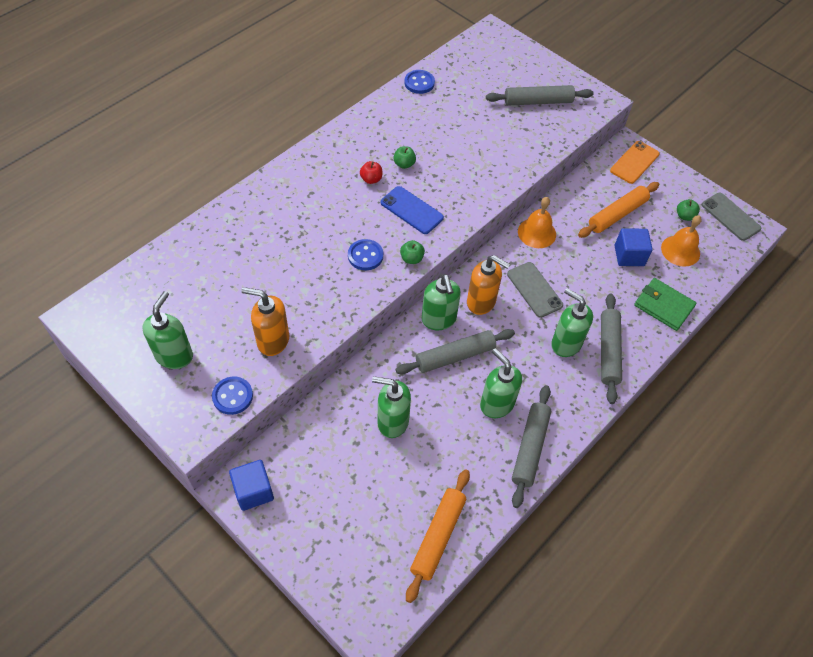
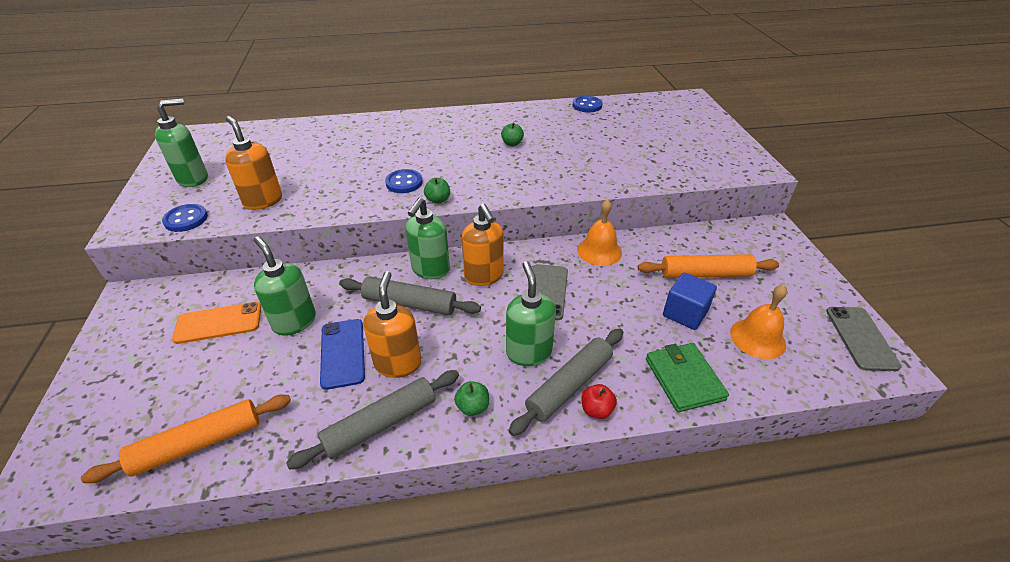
camera: 40 degrees right, 15 degrees down
(253, 491) = (135, 307): blue cube -> none
(371, 179) = (473, 142): red apple -> red apple (596, 410)
(411, 210) = (480, 171): blue phone -> blue phone (342, 353)
(496, 404) = (398, 363): green soap dispenser -> orange soap dispenser
(538, 101) = (686, 148): grey rolling pin -> none
(634, 162) = (768, 242): orange phone -> orange phone (218, 323)
(684, 216) = (793, 310): green apple -> green apple (473, 407)

